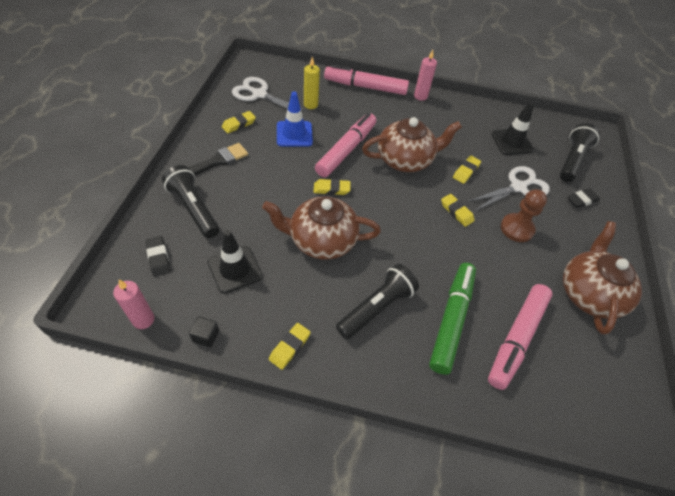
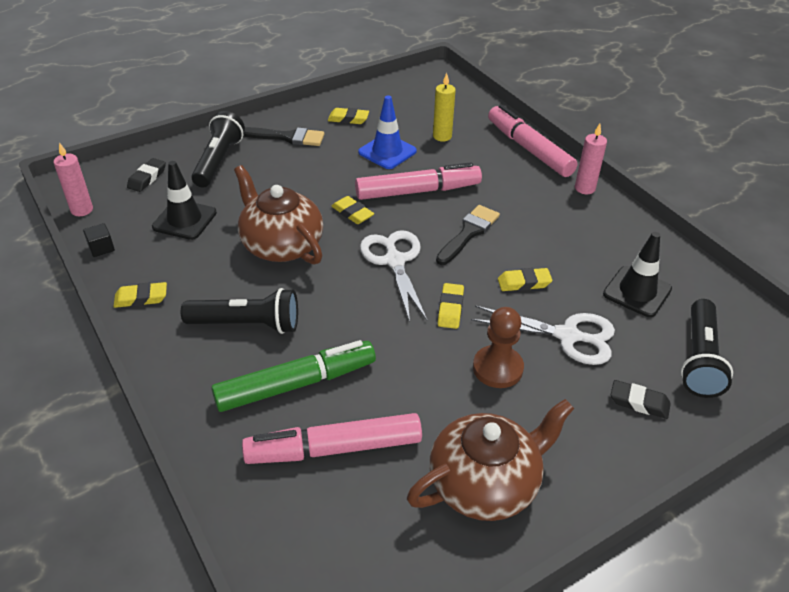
camera: 50 degrees right, 10 degrees down
(259, 94) = (404, 104): white scissors -> white scissors (395, 261)
(405, 160) = (468, 233): brown teapot -> black brush
(572, 160) = (699, 359): black flashlight -> black flashlight turned 120 degrees clockwise

